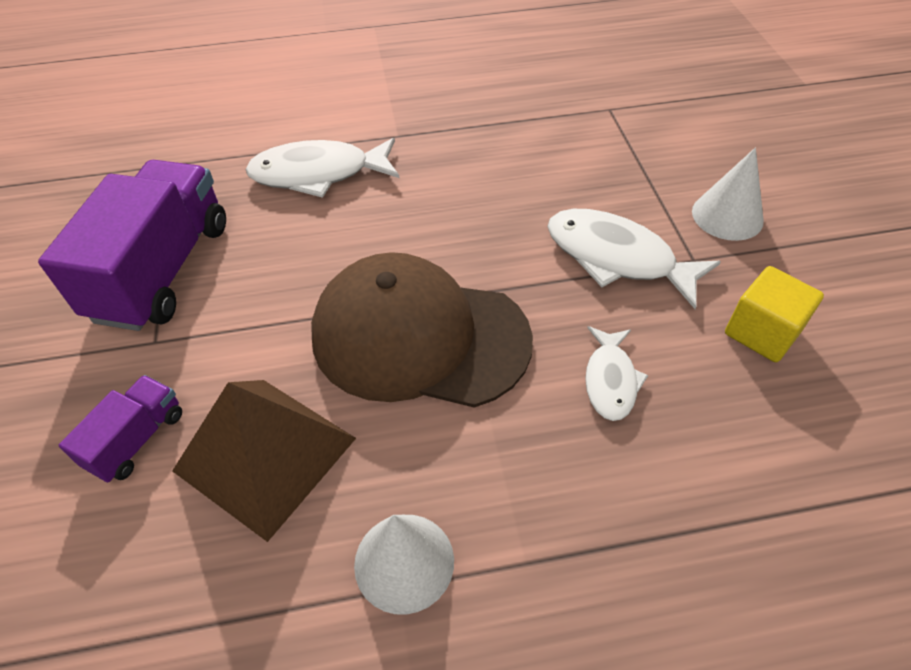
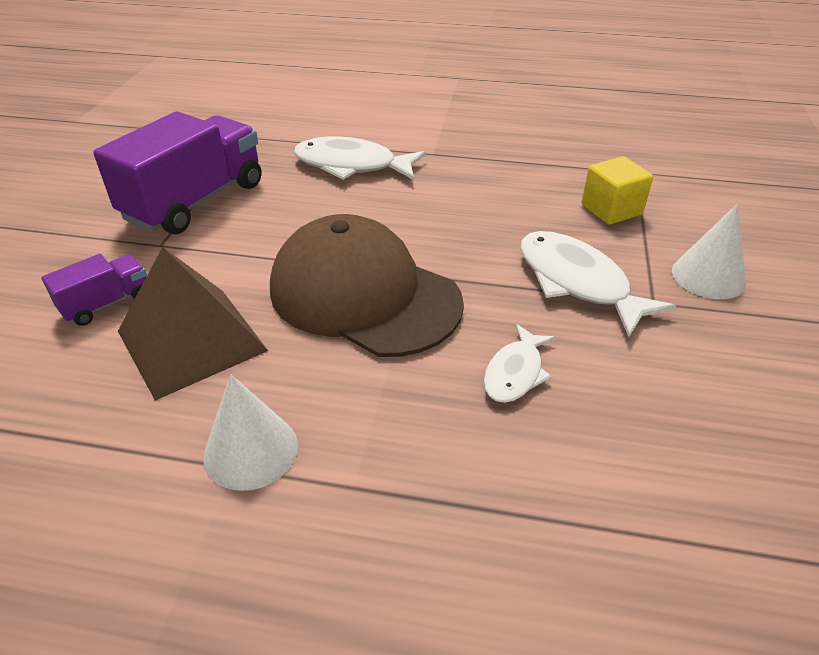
camera: 20 degrees right, 10 degrees down
(762, 332) = (692, 377): yellow cube -> yellow cube (611, 210)

